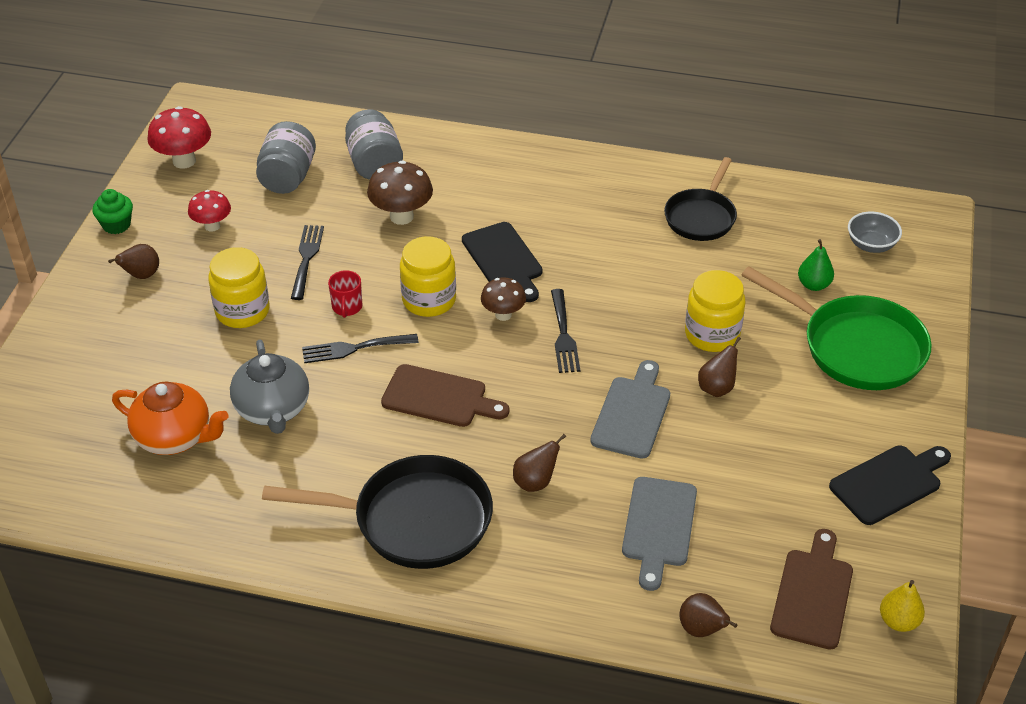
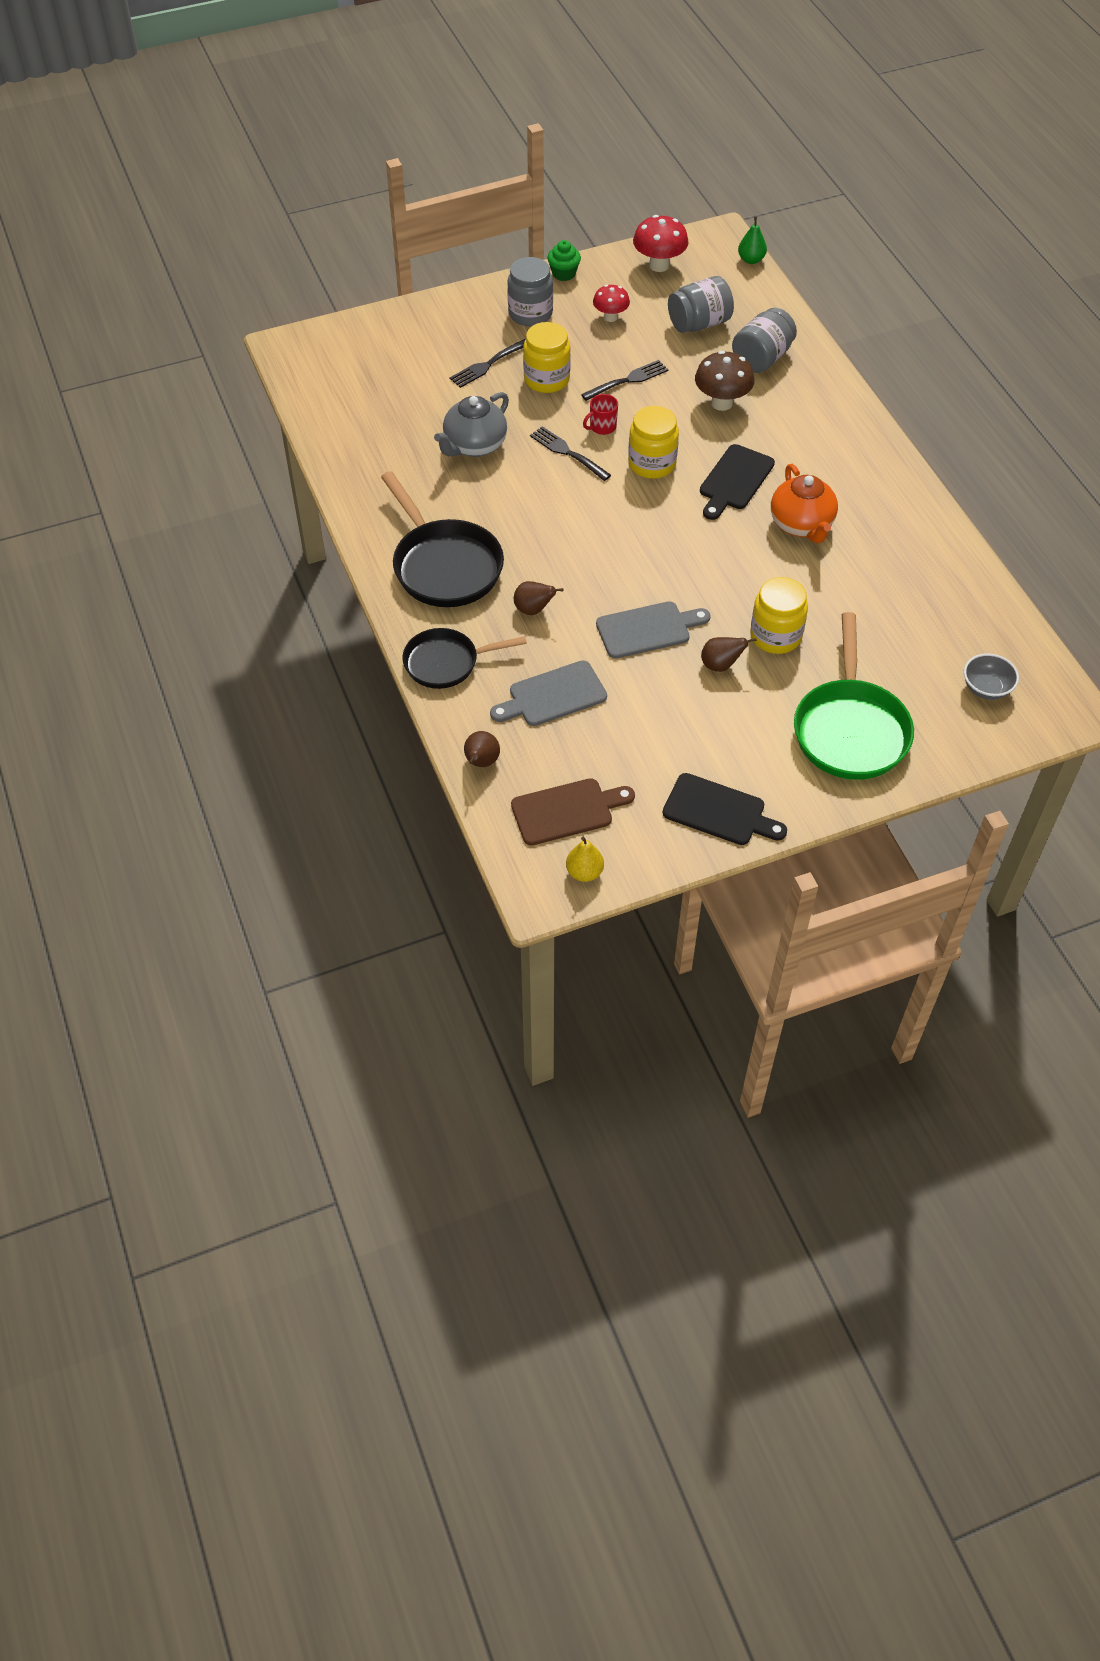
camera: 55 degrees right, 10 degrees up
(141, 275) = (530, 314): brown pear -> grey jar
(175, 437) = (408, 415): orange teapot -> orange teapot (801, 525)
(439, 397) = (564, 520): brown cutting board -> none
(503, 315) = (677, 510): brown mushroom -> none
(564, 335) = (689, 553): black fork -> black fork (487, 365)
(701, 217) = (905, 567): black pan -> black pan (446, 662)
(813, 285) = (897, 672): green pear -> green pear (751, 260)

